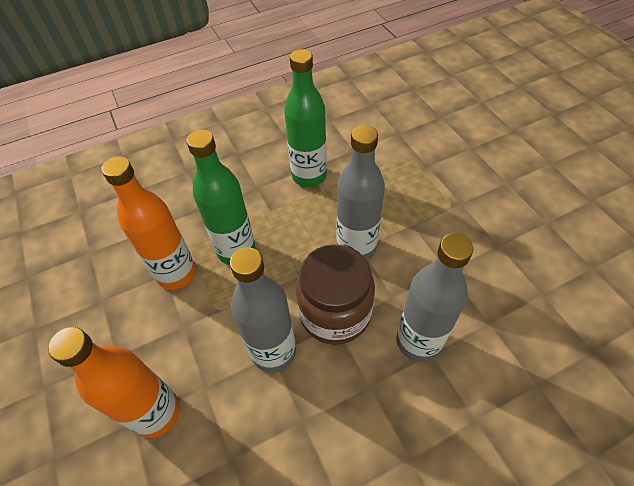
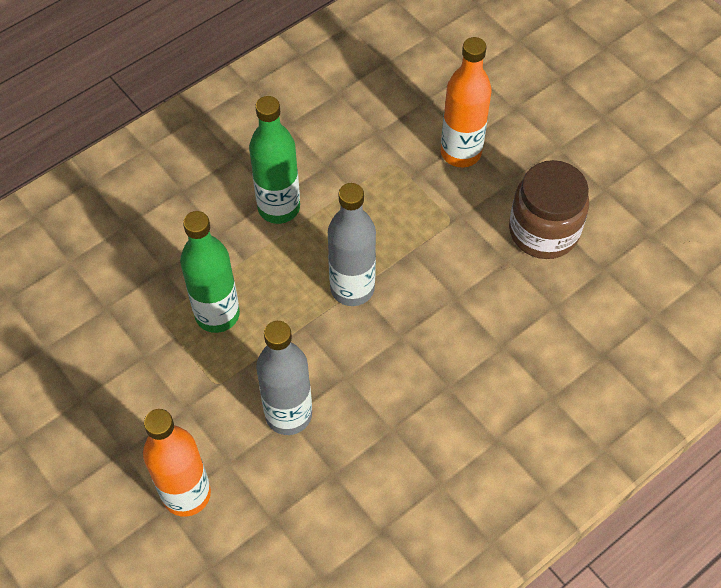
camera: 15 degrees left, 5 degrees up
(176, 273) = (157, 353): orange bottle -> orange bottle (460, 152)
(335, 313) = (343, 364): brown jar -> brown jar (543, 231)
(418, 341) = (433, 377): grey bottle -> none

